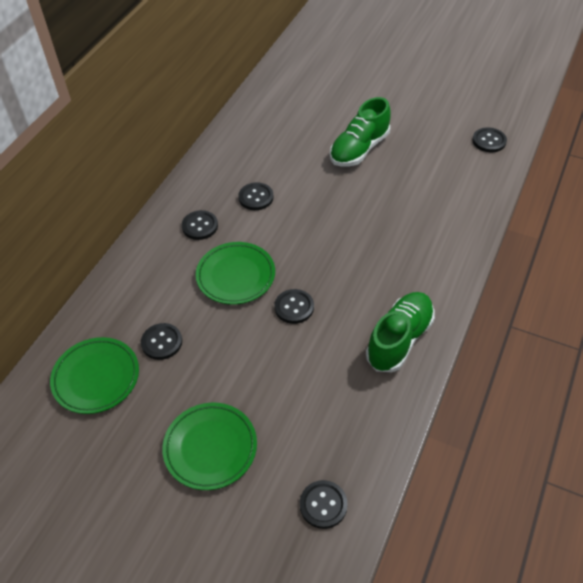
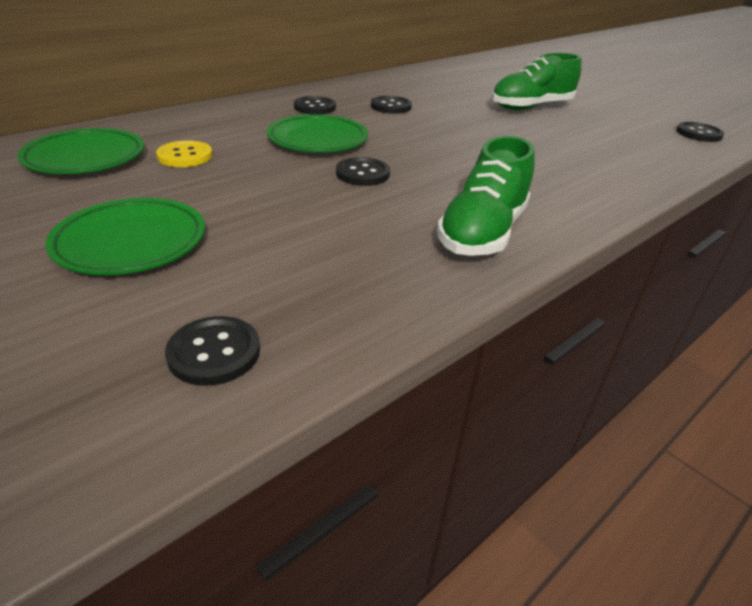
camera: 20 degrees right, 15 degrees down
(162, 342) = (185, 156): black button -> yellow button
(399, 339) = (482, 232): green shoe -> green shoe turned 150 degrees clockwise

